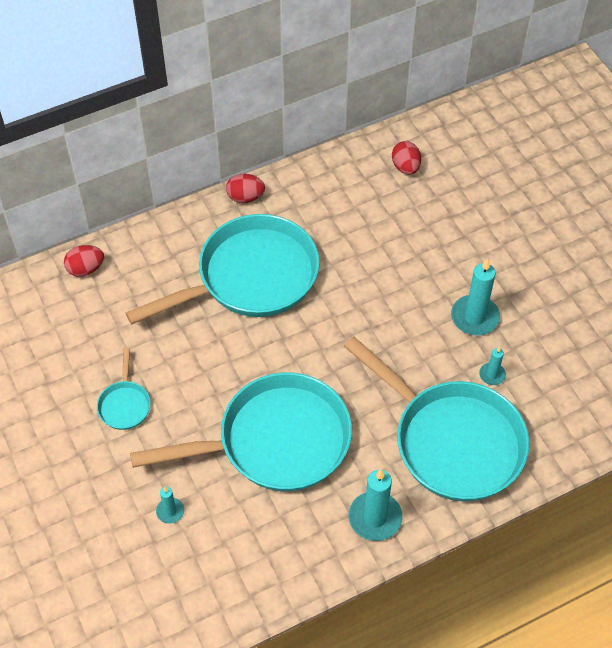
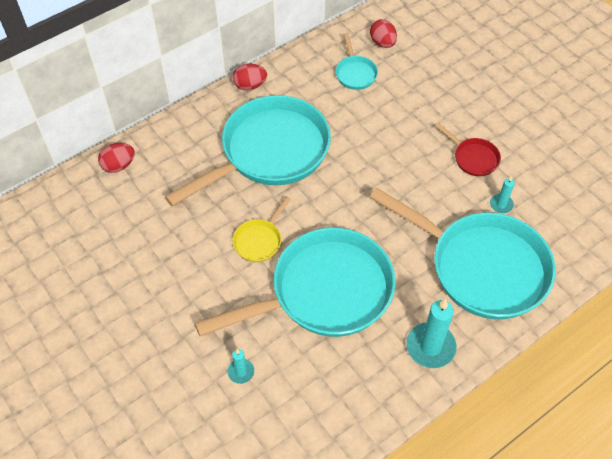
camera: 10 degrees left, 0 degrees up
(124, 404) = (178, 280): turquoise pan -> turquoise pan (355, 73)
(219, 375) = (259, 240): none -> yellow pan
(474, 317) = (473, 158): turquoise candle -> red pan

